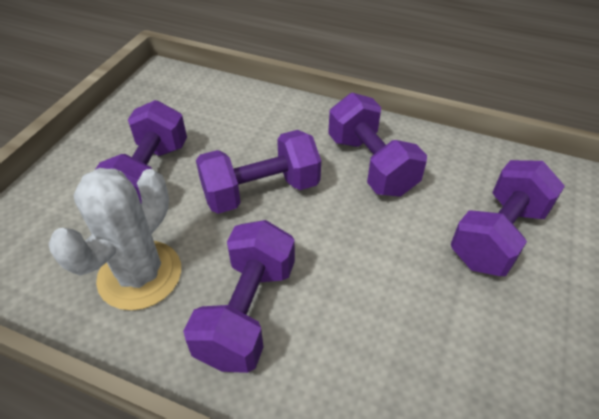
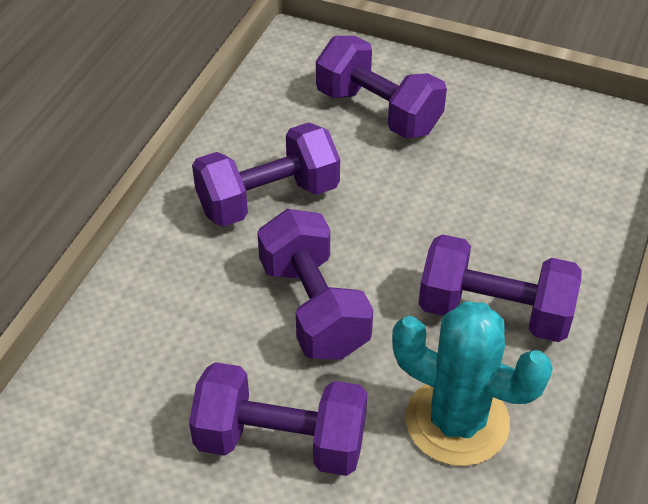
camera: 90 degrees left, 0 degrees up
(140, 275) = (457, 421): white cactus -> turquoise cactus

